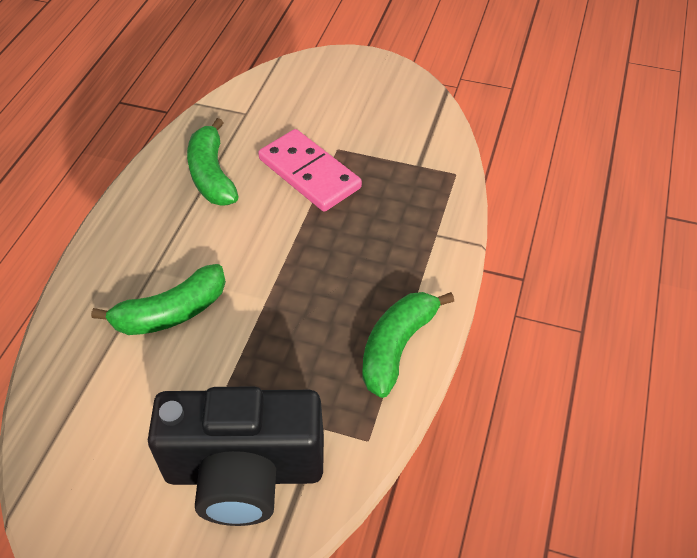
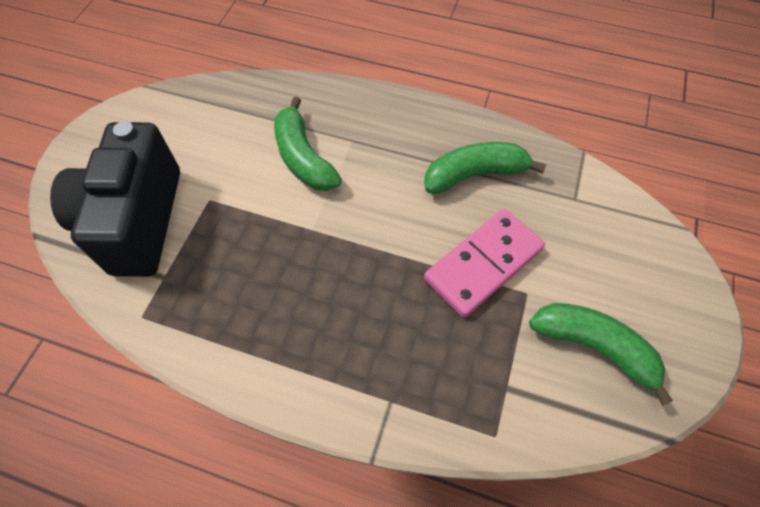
camera: 90 degrees right, 10 degrees up
(397, 347) = (238, 348): green banana -> green banana (594, 347)

